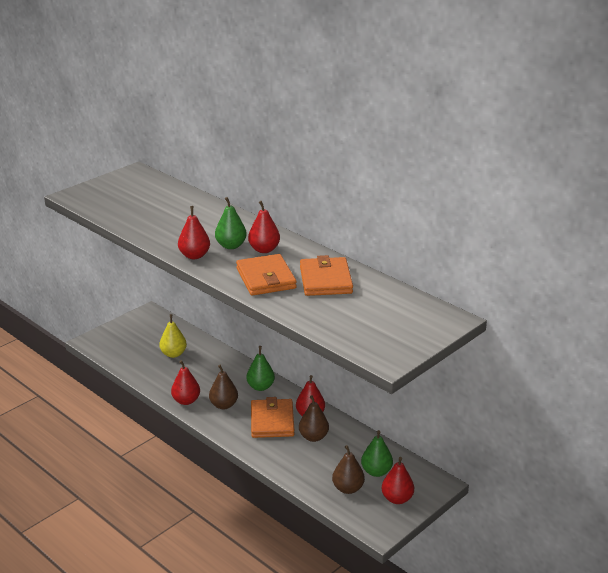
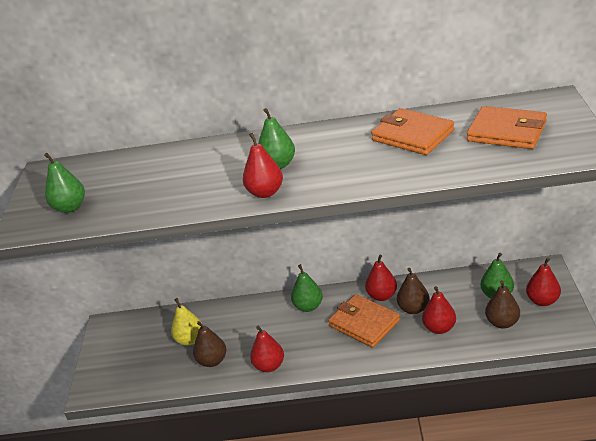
camera: 40 degrees left, 5 degrees up
(108, 199) = (70, 207): none -> green pear
(224, 405) = (306, 343): brown pear -> brown pear (212, 361)
(264, 249) = (312, 149): red pear -> red pear (439, 328)
(266, 278) = (366, 166): orange wallet -> orange wallet (506, 132)

